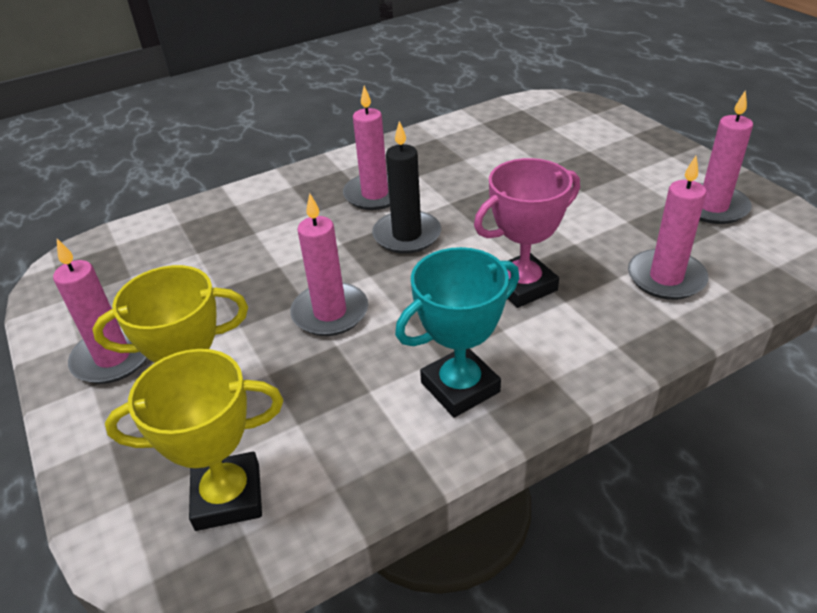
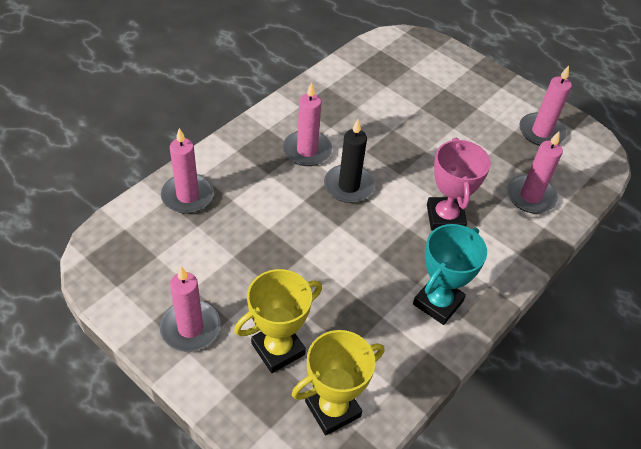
camera: 25 degrees left, 10 degrees up
(330, 313) = (327, 262): pink candle -> pink candle (188, 196)
(522, 286) = (445, 217): pink trophy -> pink trophy turned 45 degrees counterclockwise

